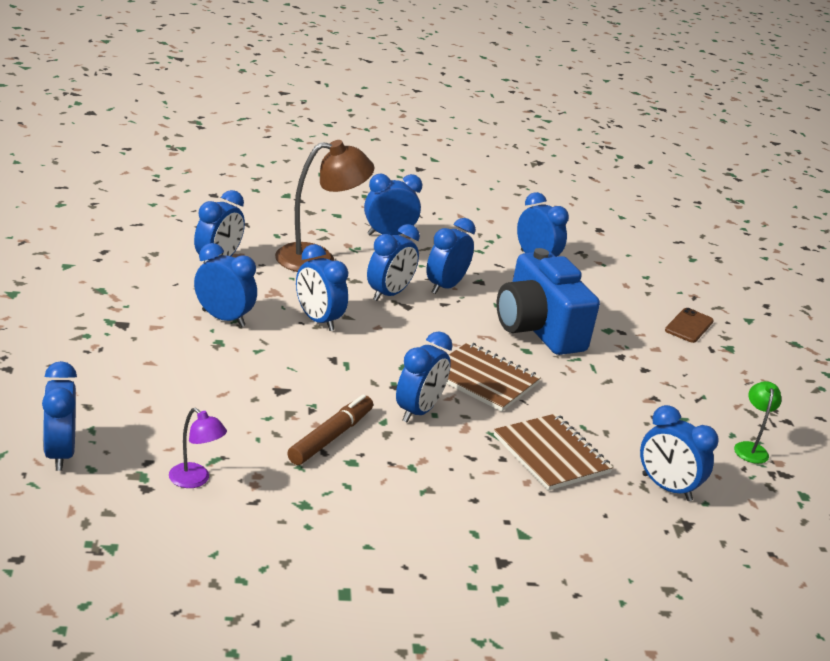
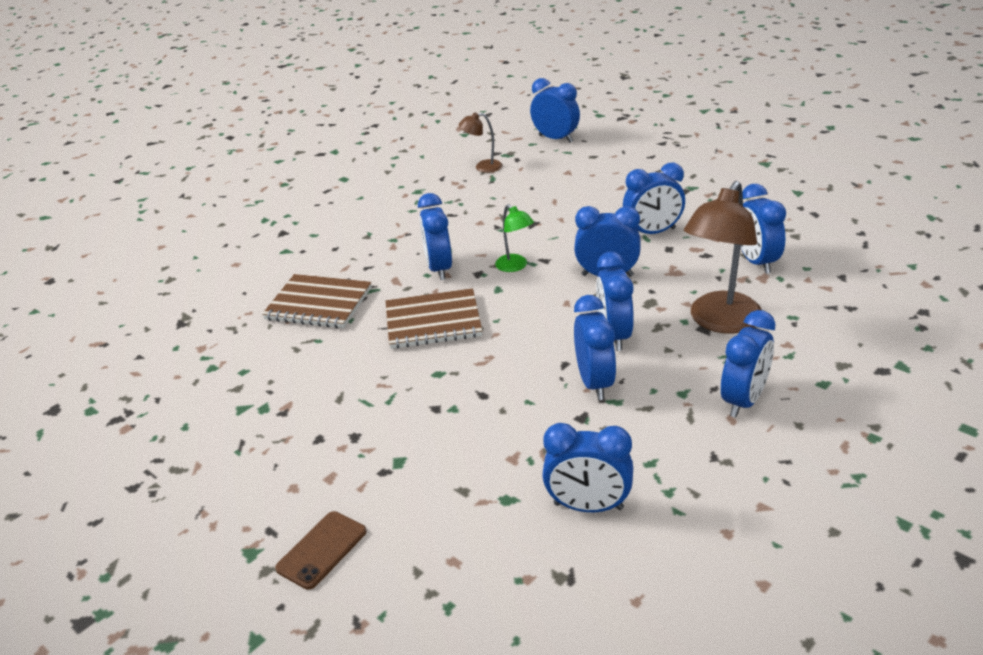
camera: 145 degrees right, 5 degrees up
(195, 480) = (482, 167): purple lamp -> brown lamp
(330, 437) = (460, 222): brown marker -> none
(538, 329) = (458, 404): blue camera -> none
(666, 488) = (214, 338): blue clock -> none
(689, 326) = (321, 550): brown phone -> brown phone turned 45 degrees clockwise
(750, 448) = (160, 423): green lamp -> green lamp (515, 266)

